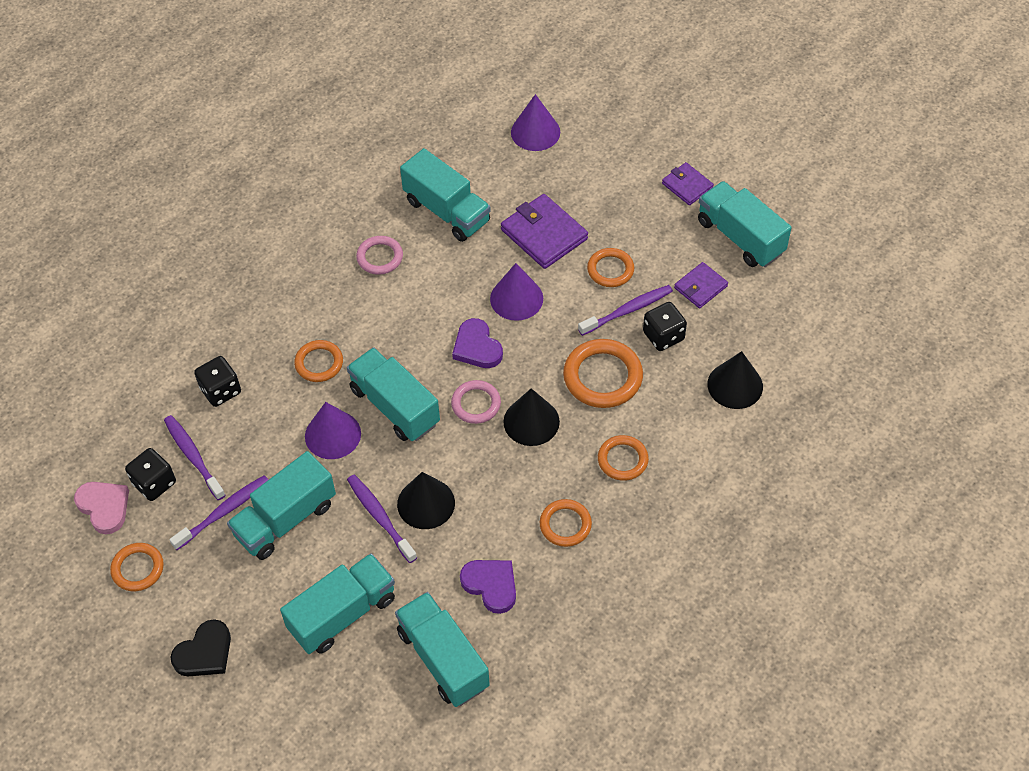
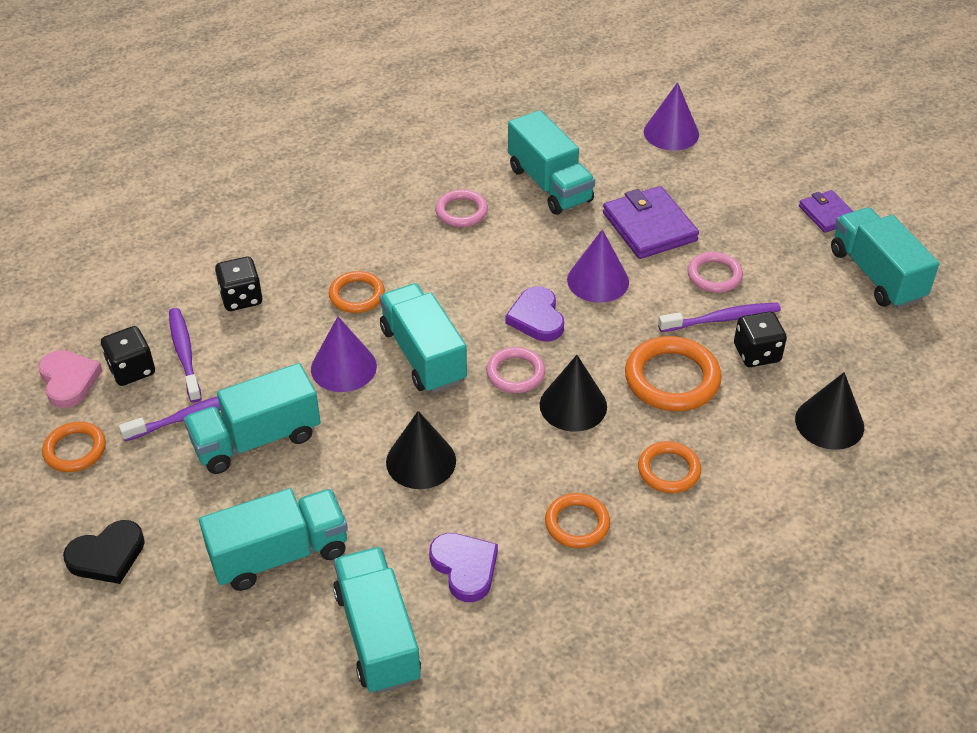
camera: 15 degrees right, 10 degrees down
(380, 517) = (363, 463): purple toothbrush -> none
(610, 270) = (714, 275): orange ring -> pink ring
(700, 287) = (815, 314): purple wallet -> none

